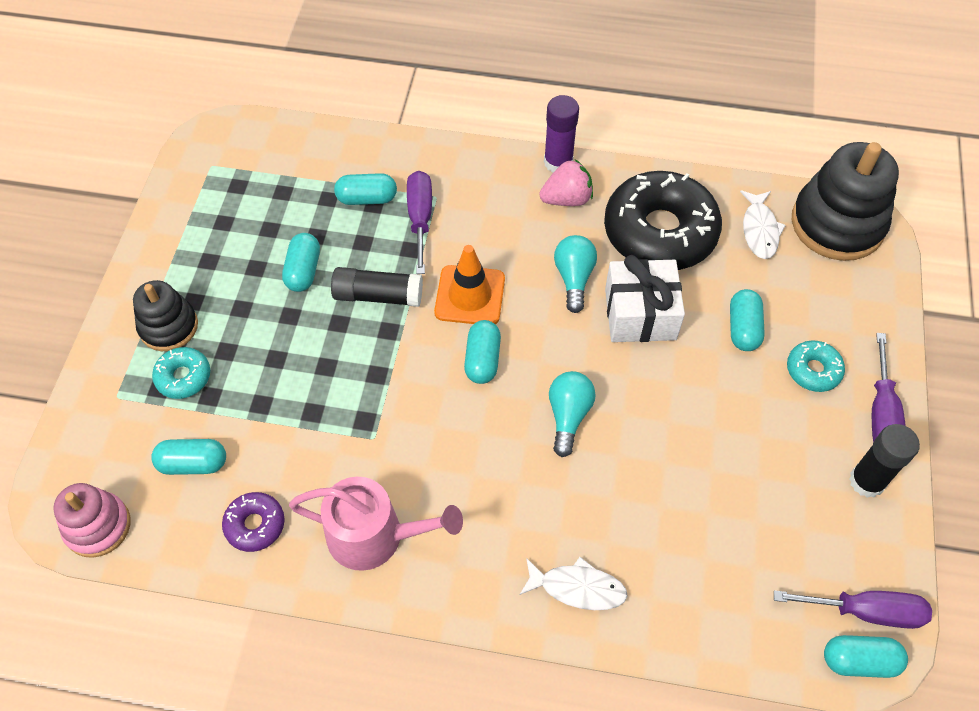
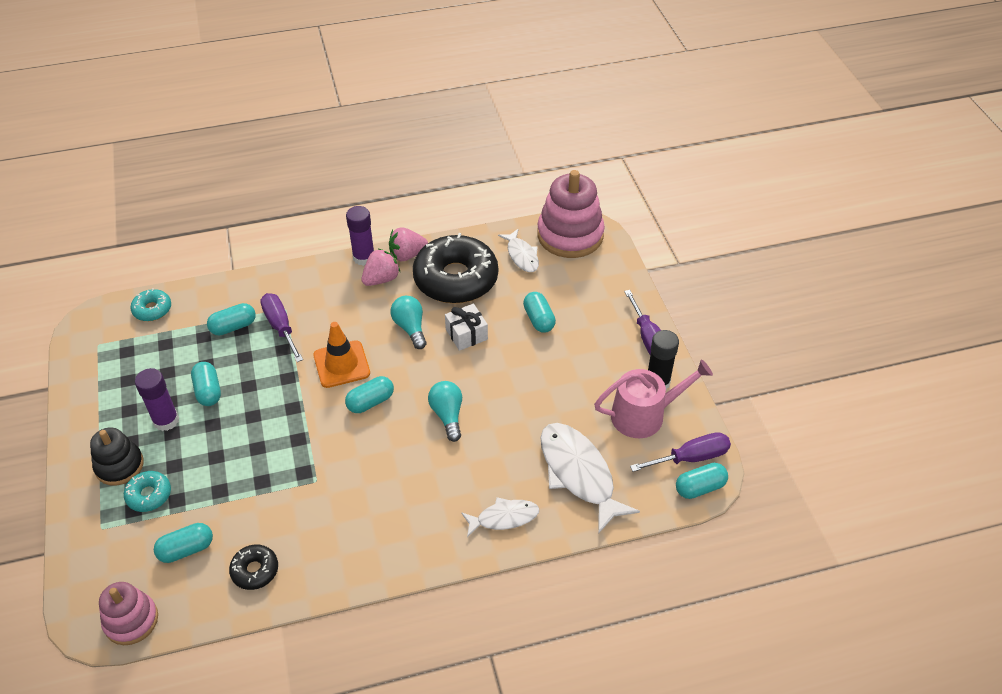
camera: 25 degrees left, 10 degrees down
(242, 290) = (166, 420): none -> purple glue stick
(255, 525) = (255, 570): purple donut -> black donut
(374, 536) = (347, 542): pink watering can -> pink watering can (644, 415)
(378, 295) = (273, 388): black glue stick -> none
(482, 360) = (370, 402): turquoise capsule -> turquoise capsule turned 75 degrees clockwise
(613, 177) = (407, 255): none -> pink strawberry
(640, 314) = (466, 334): white gift -> white gift, size x0.67
(701, 568) = (579, 474): none -> white fish
(813, 370) = (595, 329): turquoise donut -> turquoise donut (152, 309)
(837, 224) = (570, 235): black stacking toy -> pink stacking toy

